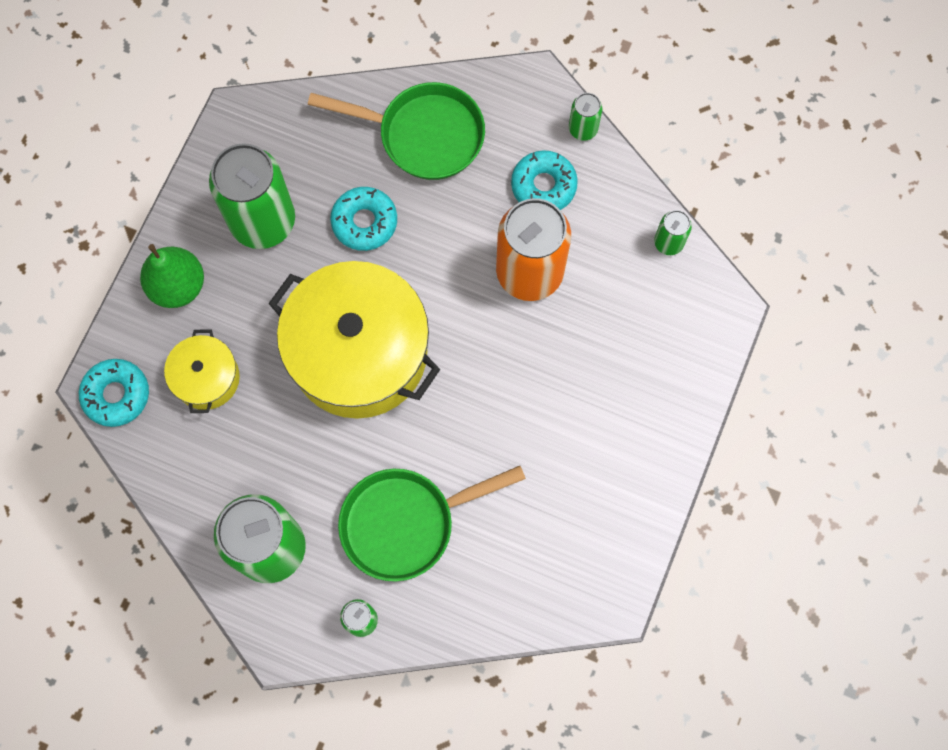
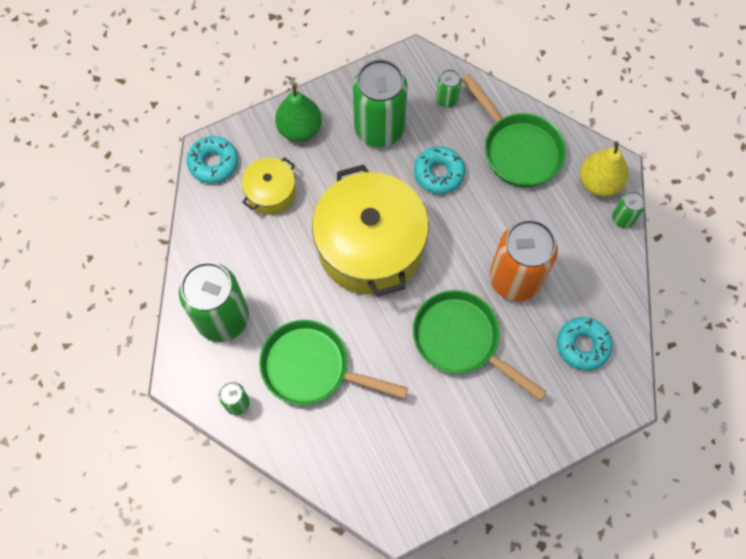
camera: 40 degrees right, 5 degrees down
(528, 376) = (461, 340): none -> green pan
(531, 109) = (599, 182): none -> yellow pear
(543, 186) = (568, 234): turquoise donut -> turquoise donut (582, 345)
(668, 242) = (621, 329): green can -> green can (447, 100)

